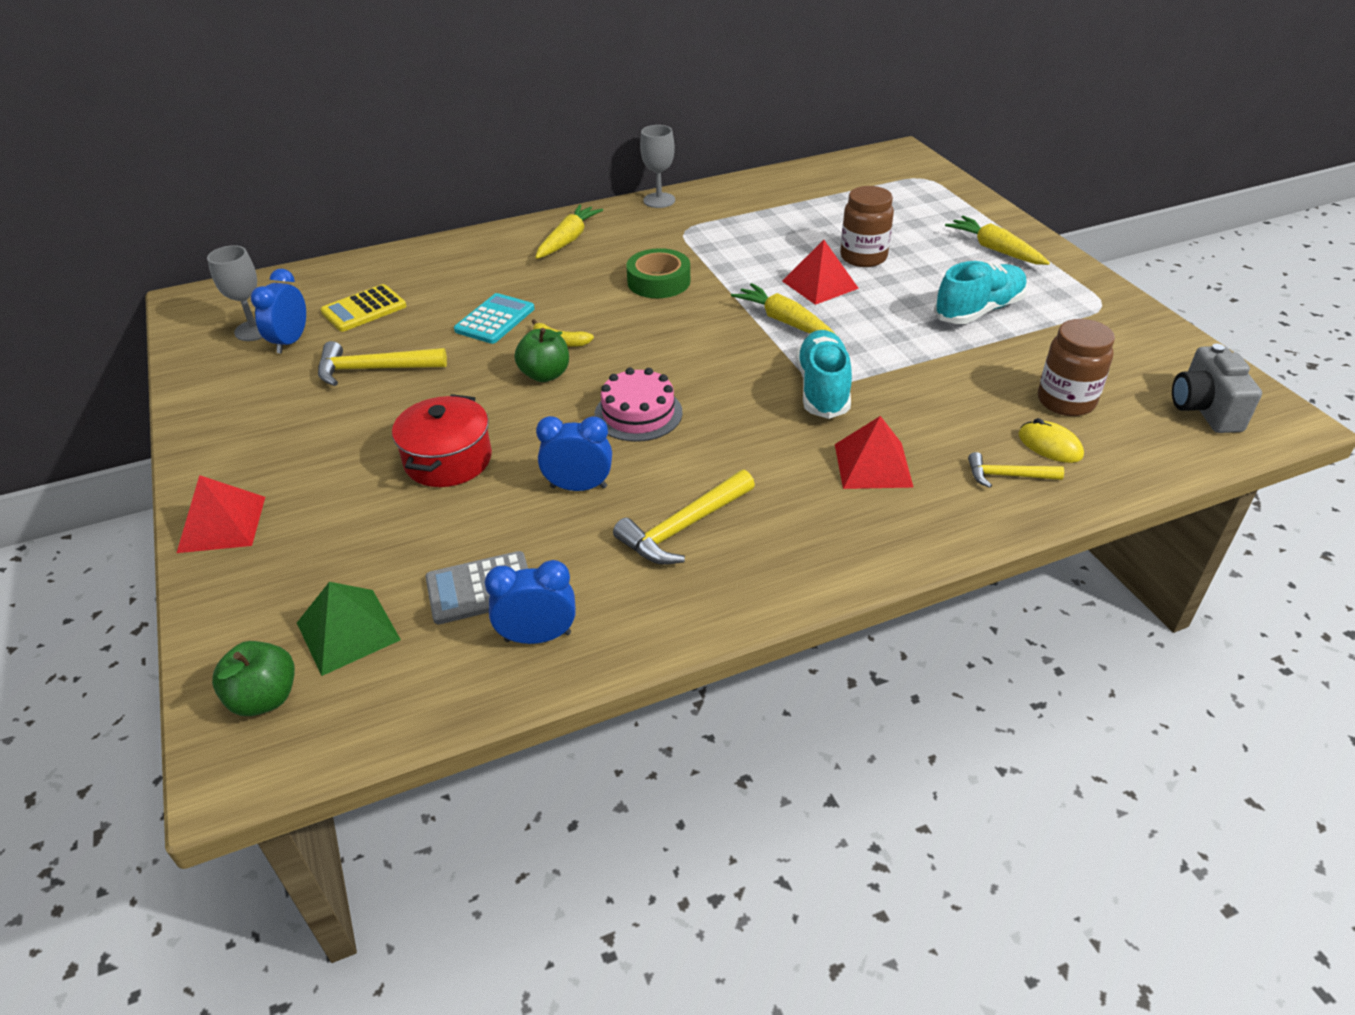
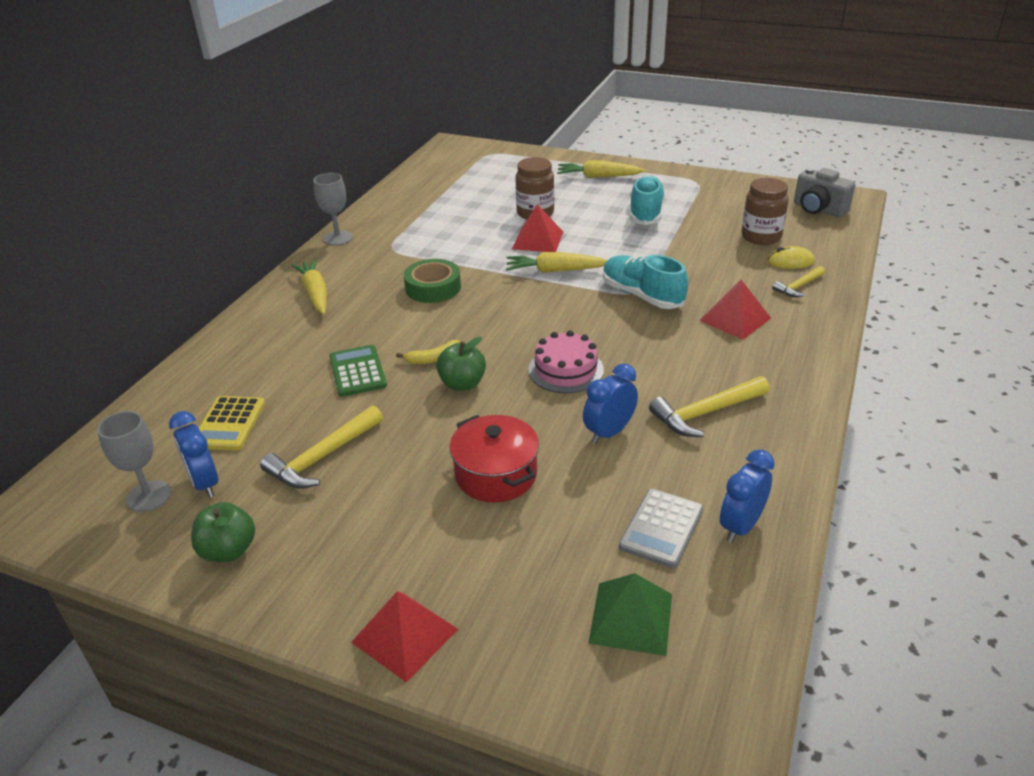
camera: 45 degrees left, 5 degrees down
(264, 698) = (657, 701): green apple -> green apple (228, 550)
(495, 319) = (357, 371): turquoise calculator -> green calculator
(683, 528) = (705, 413): yellow hammer -> yellow hammer turned 60 degrees clockwise

